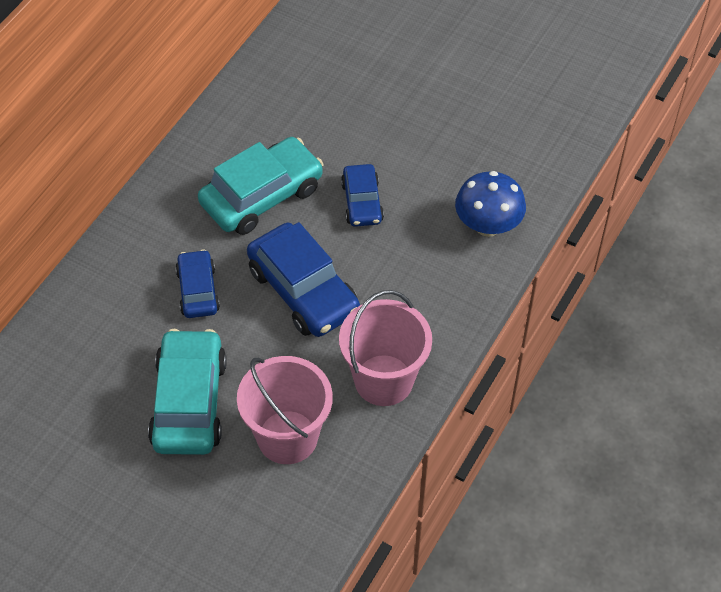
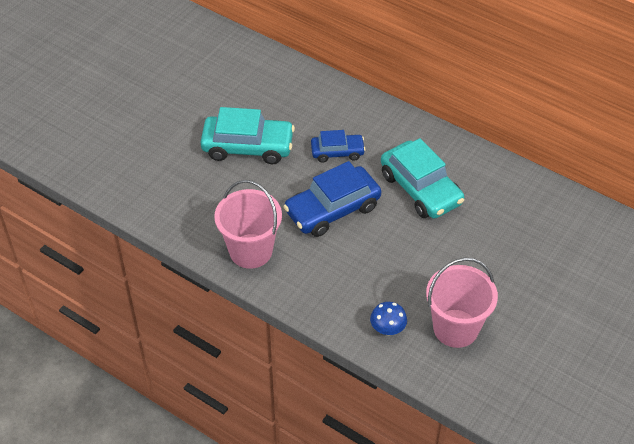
camera: 95 degrees right, 5 degrees down
(287, 437) = (213, 196): pink bucket -> pink bucket (455, 328)
(362, 202) = (413, 248): blue car -> none
(487, 225) = (387, 329): blue mushroom -> blue mushroom, size x0.64

